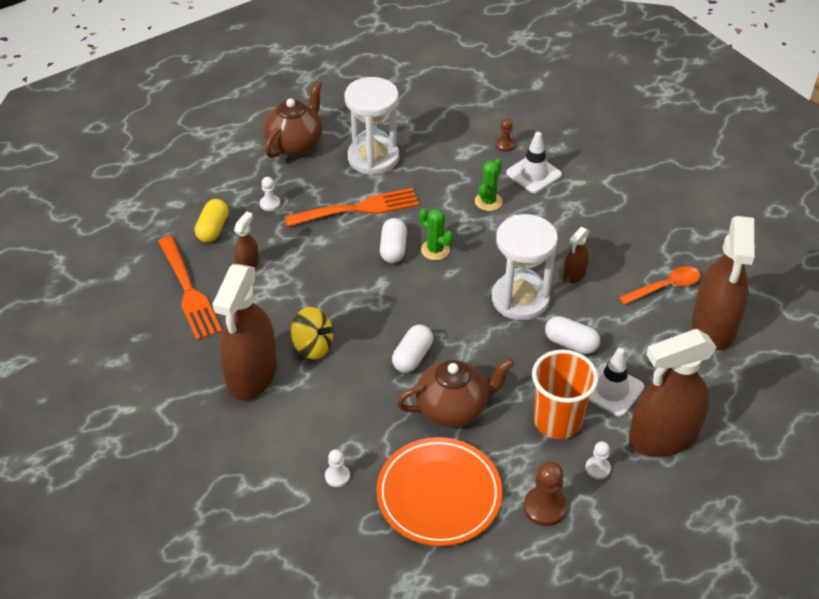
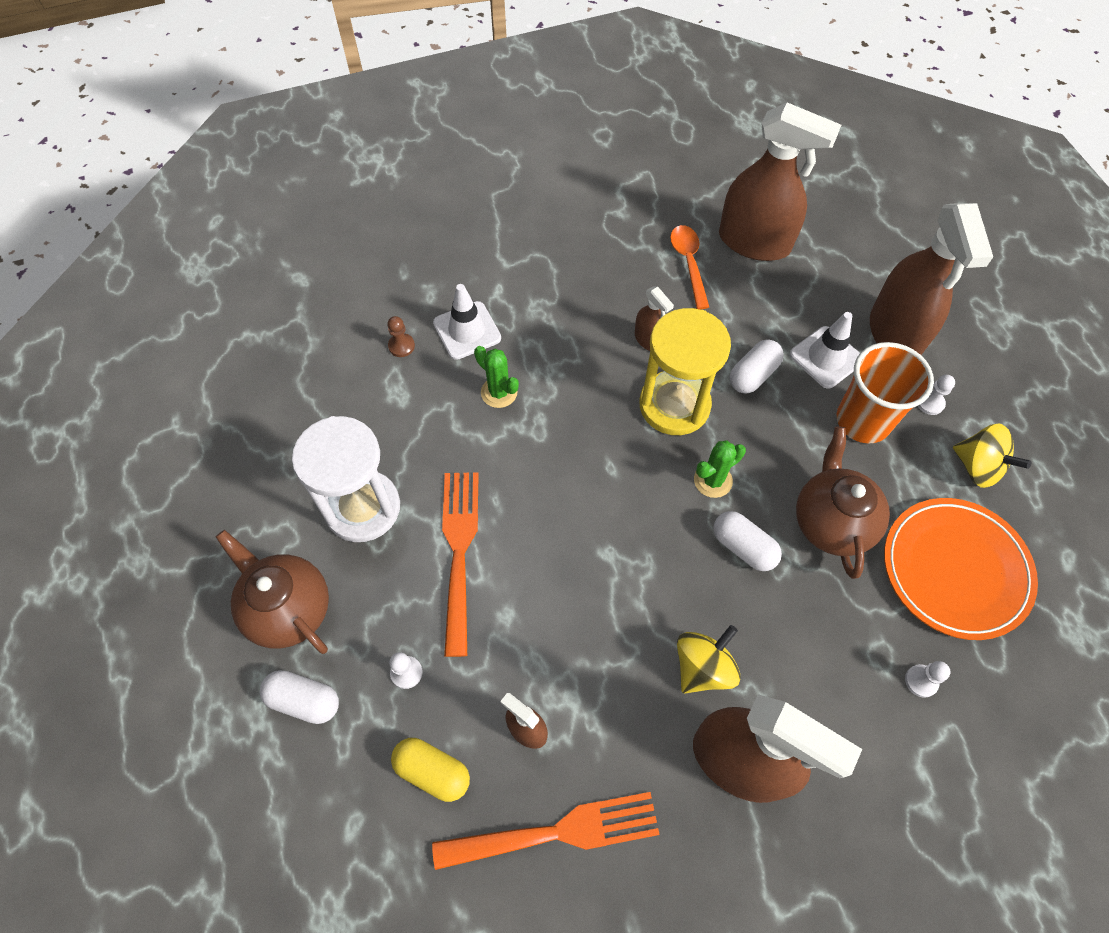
camera: 75 degrees left, 15 degrees up
(393, 249) = (550, 525): white capsule -> white capsule (304, 700)
(435, 250) = (567, 475): green cactus -> green cactus (713, 480)
(520, 299) = (674, 405): white hourglass -> yellow hourglass
(544, 507) = (977, 467): brown pawn -> yellow spinning top

